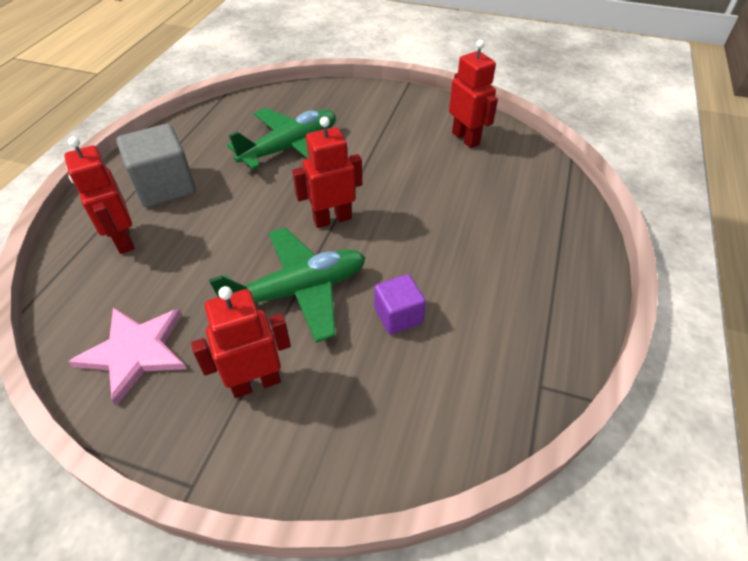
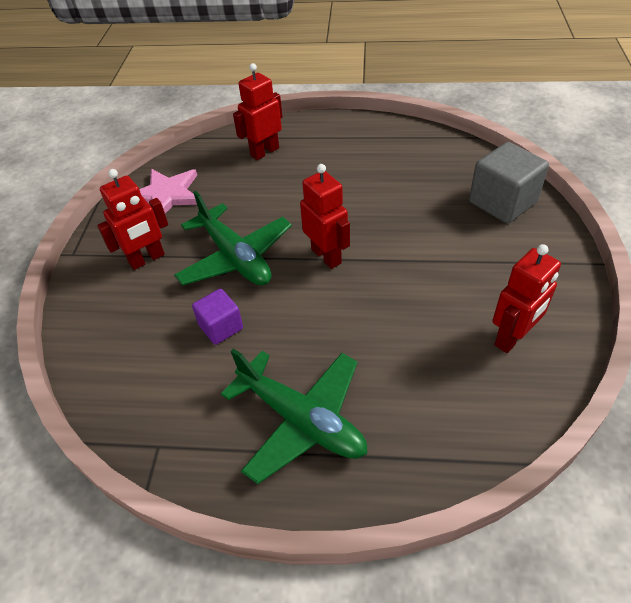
camera: 80 degrees right, 0 degrees up
(165, 186) = (329, 149): grey cube -> grey cube (502, 202)
(255, 382) = (147, 259): red robot -> red robot turned 90 degrees clockwise
(290, 148) = (416, 202): green plane -> green plane (301, 420)

